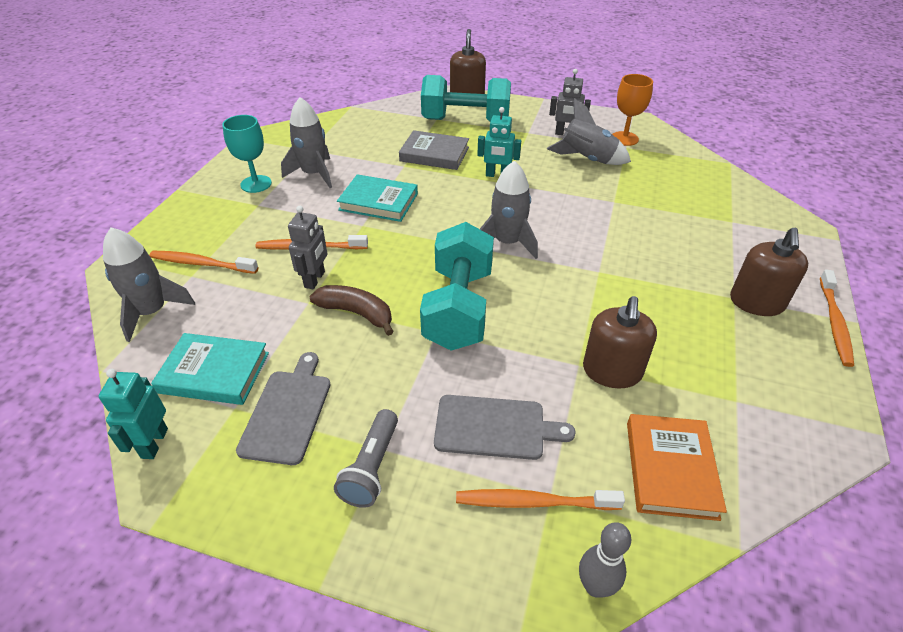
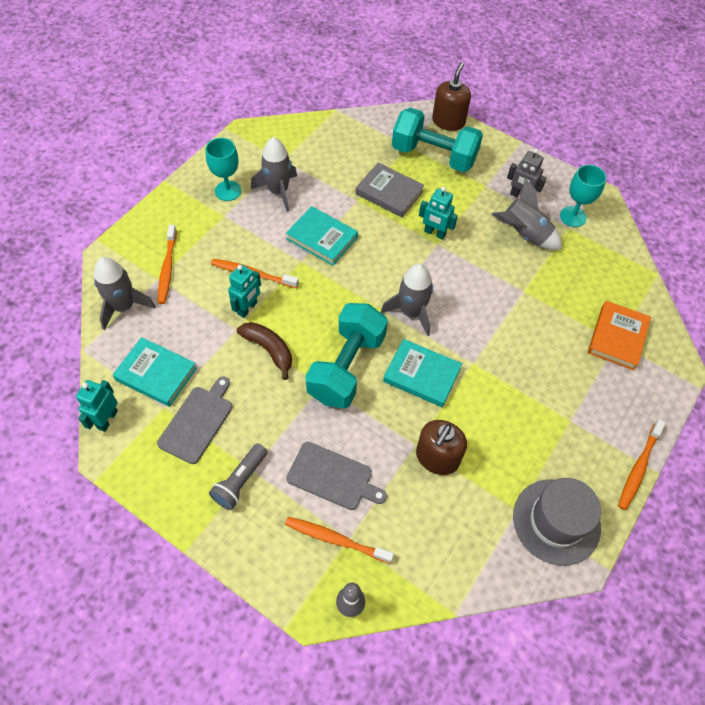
camera: 15 degrees right, 15 degrees up
(201, 264) = (167, 268): orange toothbrush -> orange toothbrush turned 120 degrees counterclockwise
(315, 279) = (247, 308): grey robot -> turquoise robot
(549, 295) = (421, 375): none -> turquoise book
(624, 138) = (573, 216): orange goblet -> turquoise goblet
(670, 469) = (439, 546): orange book -> orange book (617, 337)
(756, 302) = (586, 430): brown soap dispenser -> none
(788, 400) = (556, 521): none -> grey hat

